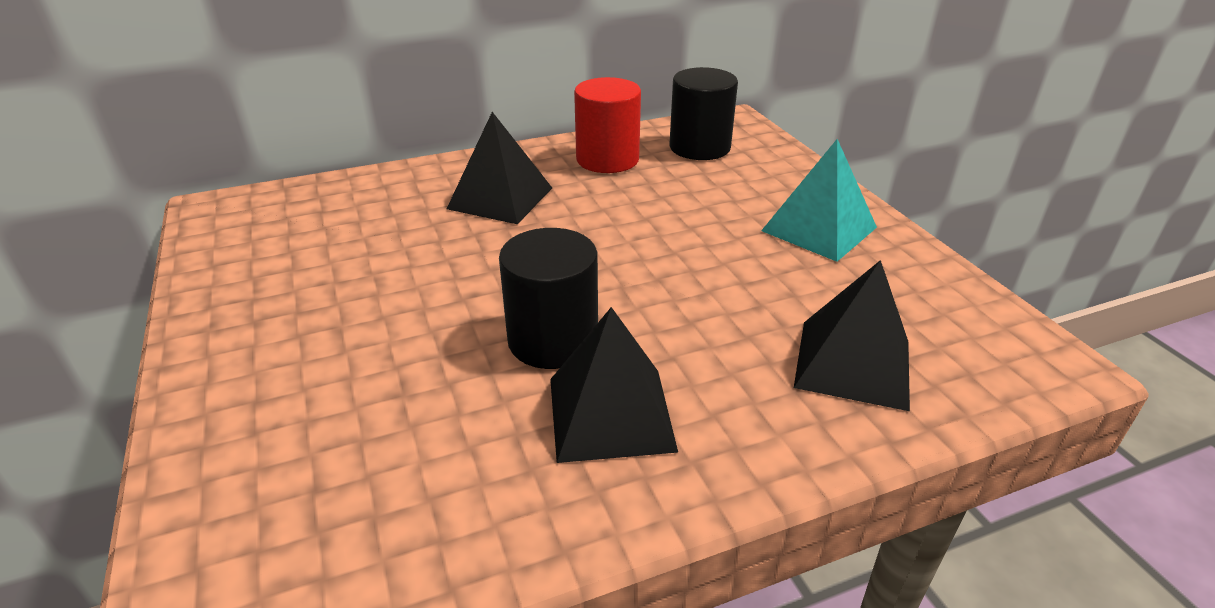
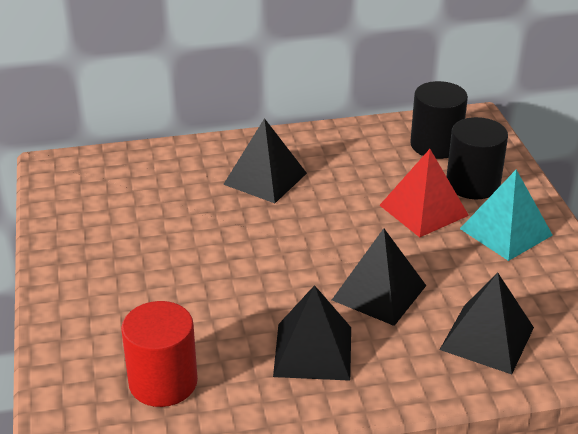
camera: 10 degrees right, 0 degrees up
(553, 340) = (285, 297): black cylinder -> black cylinder (472, 184)
(607, 159) = (356, 150): red cylinder -> red cylinder (163, 382)
(683, 319) = (379, 292): none -> black pyramid
(709, 215) = (423, 210): none -> red pyramid

